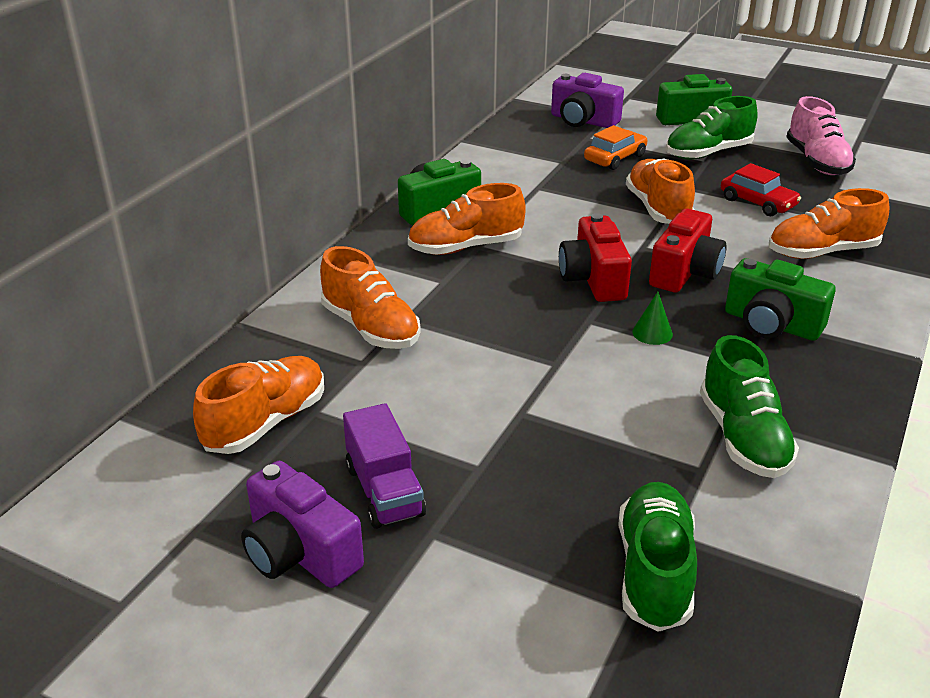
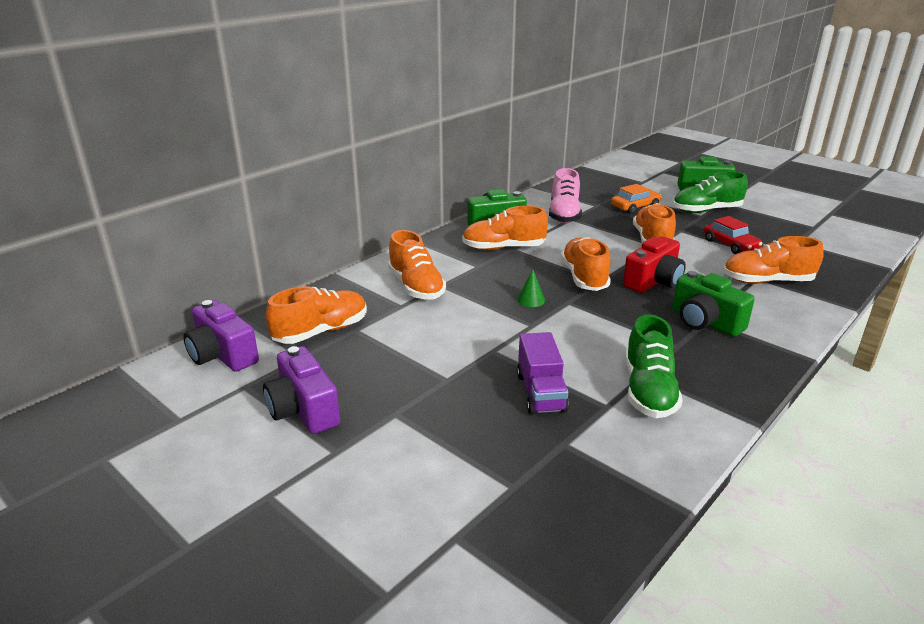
camera: 15 degrees right, 5 degrees down
(384, 491) = (376, 383): purple truck -> purple truck (540, 392)
(583, 121) = (623, 183): purple camera -> purple camera (222, 355)
(593, 279) = (584, 277): red camera -> orange shoe
(652, 333) = (611, 315): green cone -> green cone (531, 300)
(654, 572) = (540, 465): green shoe -> none
(816, 162) = (789, 224): pink shoe -> pink shoe (564, 214)

